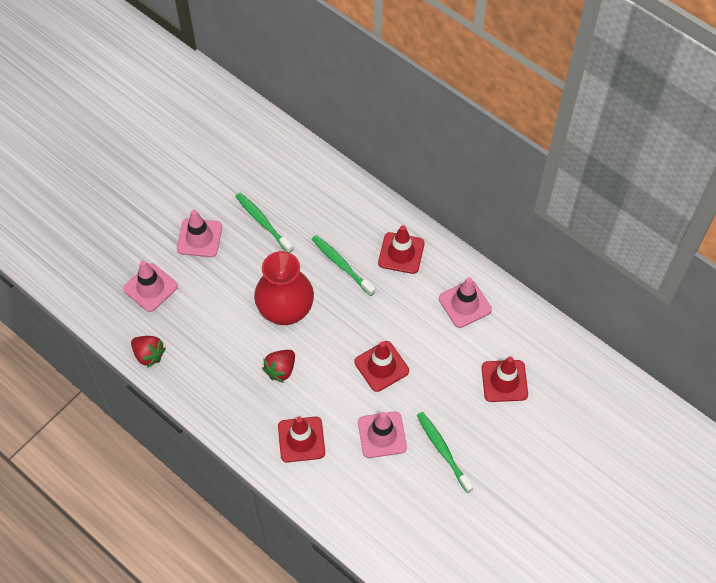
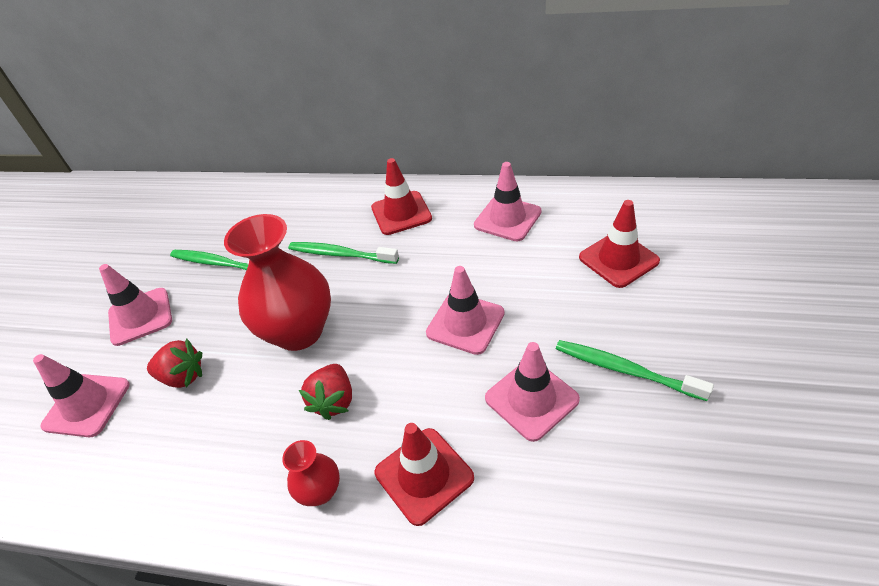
camera: 25 degrees left, 15 degrees down
(149, 355) = (113, 496): red strawberry -> red strawberry (183, 377)
(248, 416) = (320, 491): none -> red vase
(381, 366) = (465, 323): red traffic cone -> pink traffic cone

